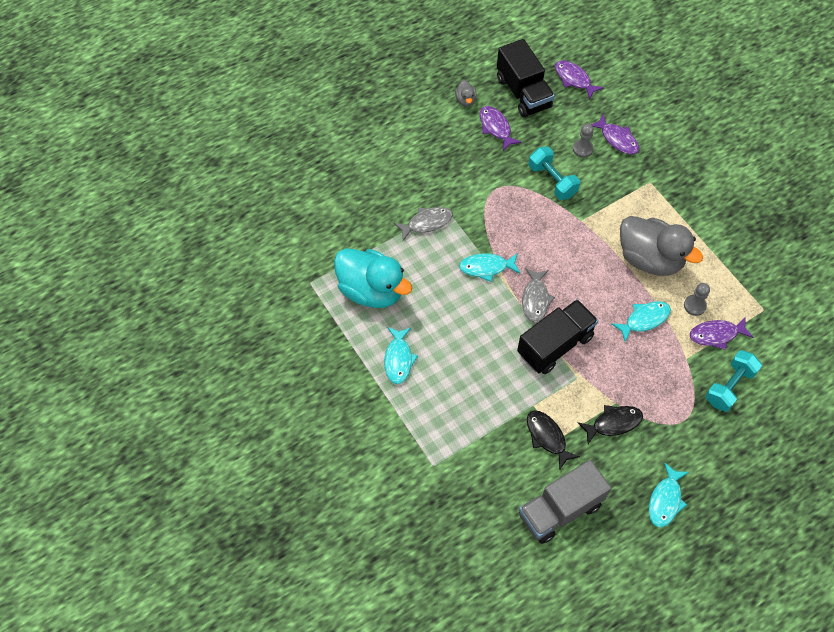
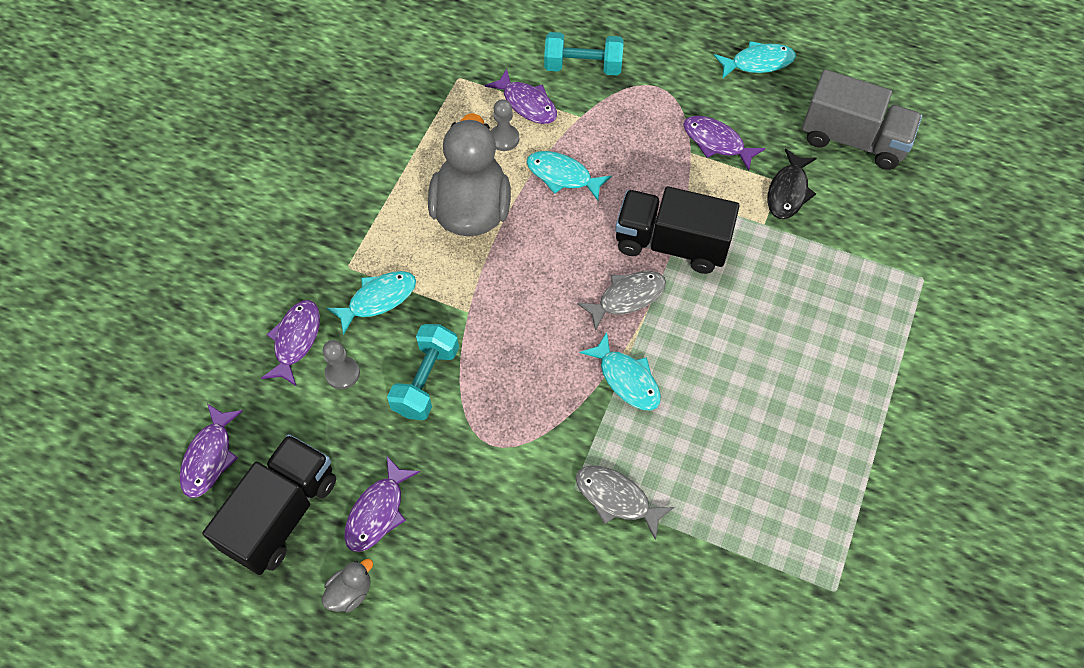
camera: 125 degrees left, 0 degrees up
(371, 290) = (777, 498): turquoise duck -> none
(398, 359) = (838, 398): turquoise fish -> turquoise fish (378, 299)
(613, 423) = (716, 142): black fish -> purple fish

